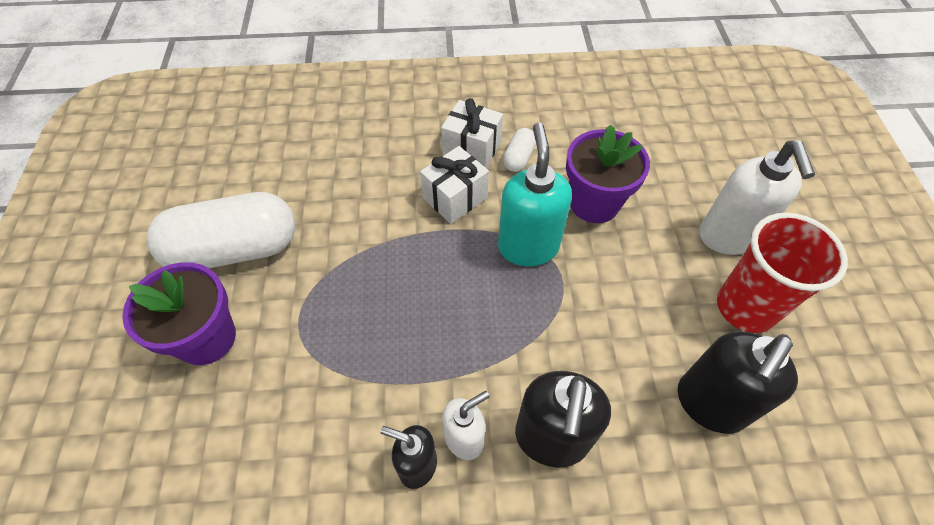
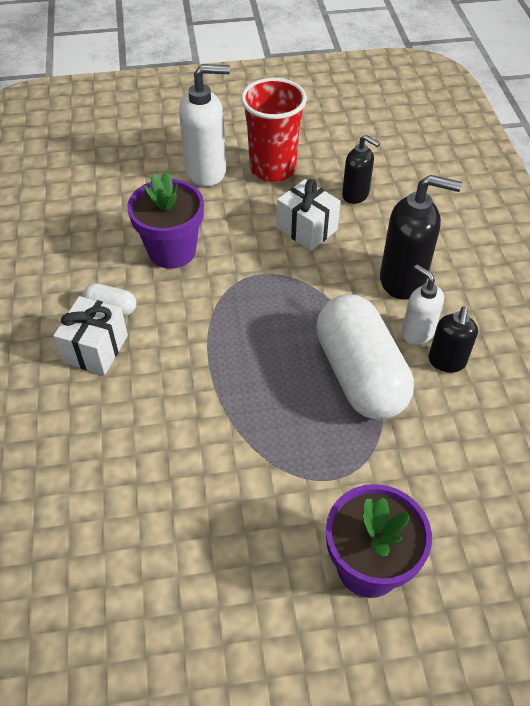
camera: 95 degrees left, 5 degrees down
(234, 249) = (250, 570): white capsule -> white capsule (359, 374)
(455, 198) = (167, 358): white gift -> white gift (307, 229)
(528, 246) = (225, 298): turquoise soap dispenser -> none
(709, 404) = (355, 195): black soap dispenser -> black soap dispenser, size x0.61

